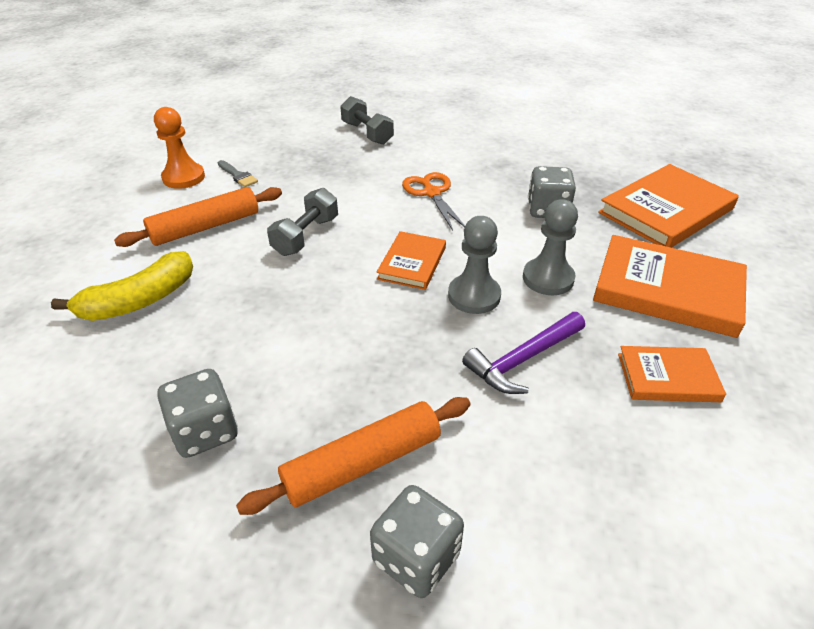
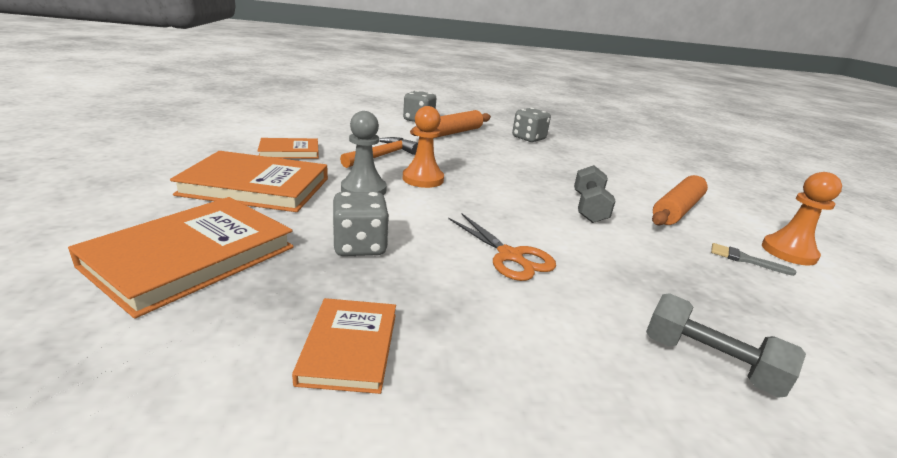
camera: 160 degrees right, 15 degrees down
(139, 300) = (636, 171): yellow banana -> none
(412, 263) = (483, 194): orange book -> orange book (349, 347)
(474, 296) = (423, 179): grey pawn -> orange pawn
(522, 360) = (382, 156): purple hammer -> orange hammer

